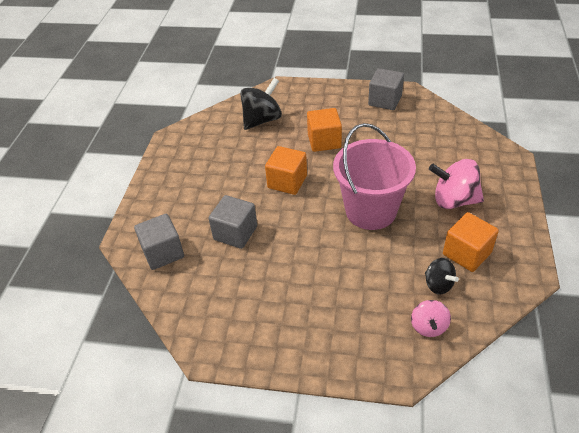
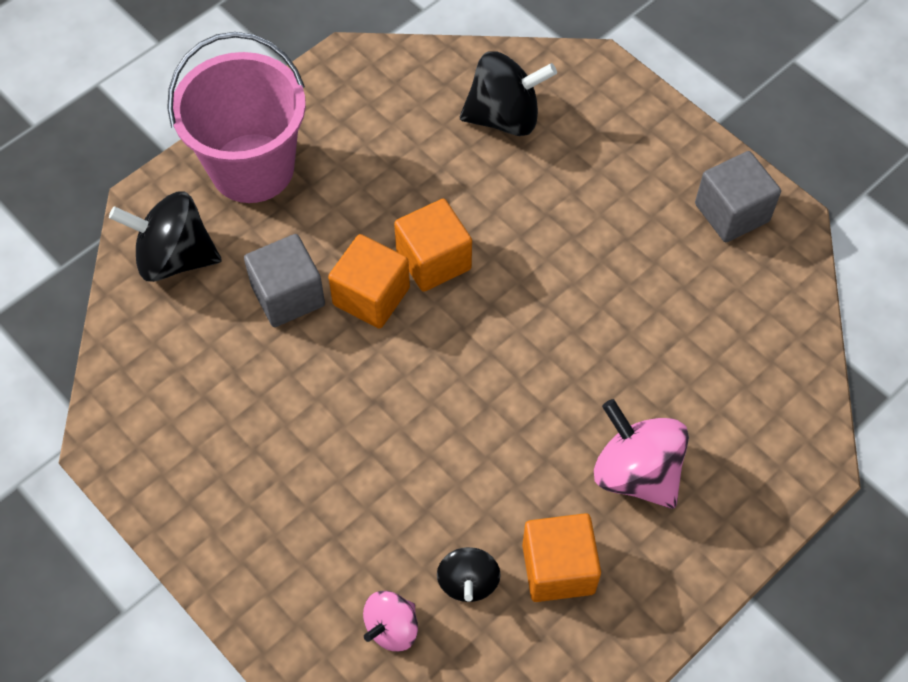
camera: 35 degrees right, 15 degrees up
(163, 252) = (174, 258): grey cube -> black spinning top
(324, 141) = (556, 225): orange cube -> orange cube (371, 296)
(370, 211) = (499, 398): pink bucket -> pink bucket (252, 168)

